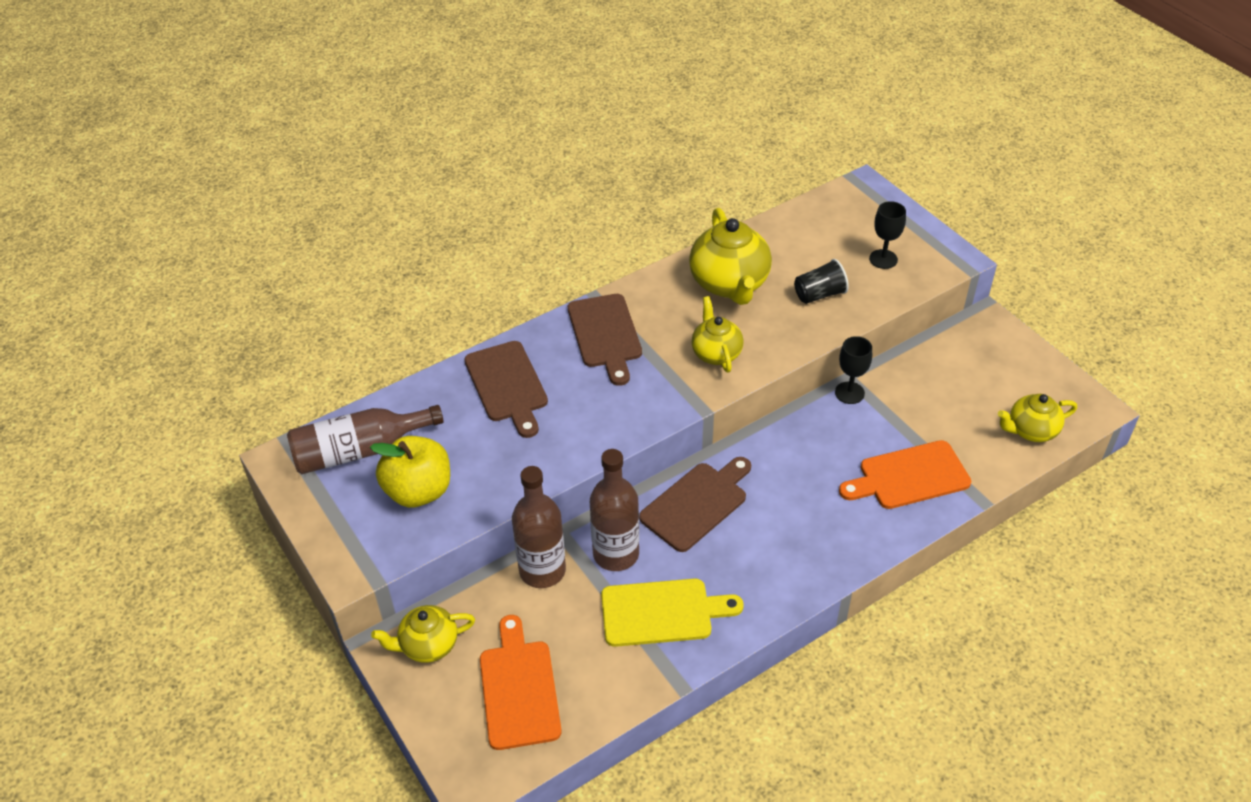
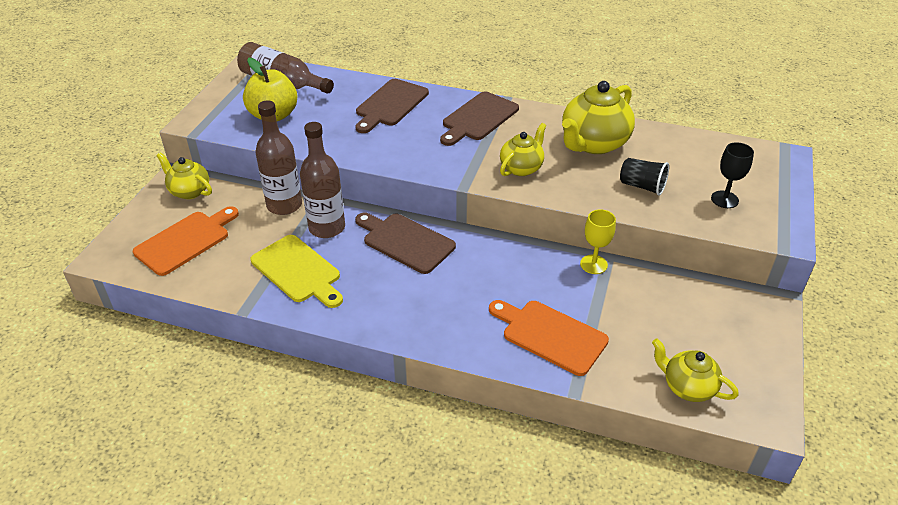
camera: 50 degrees right, 5 degrees down
(697, 504) = (405, 241): brown cutting board -> brown cutting board turned 150 degrees counterclockwise
(849, 393) = (593, 264): black goblet -> yellow goblet

